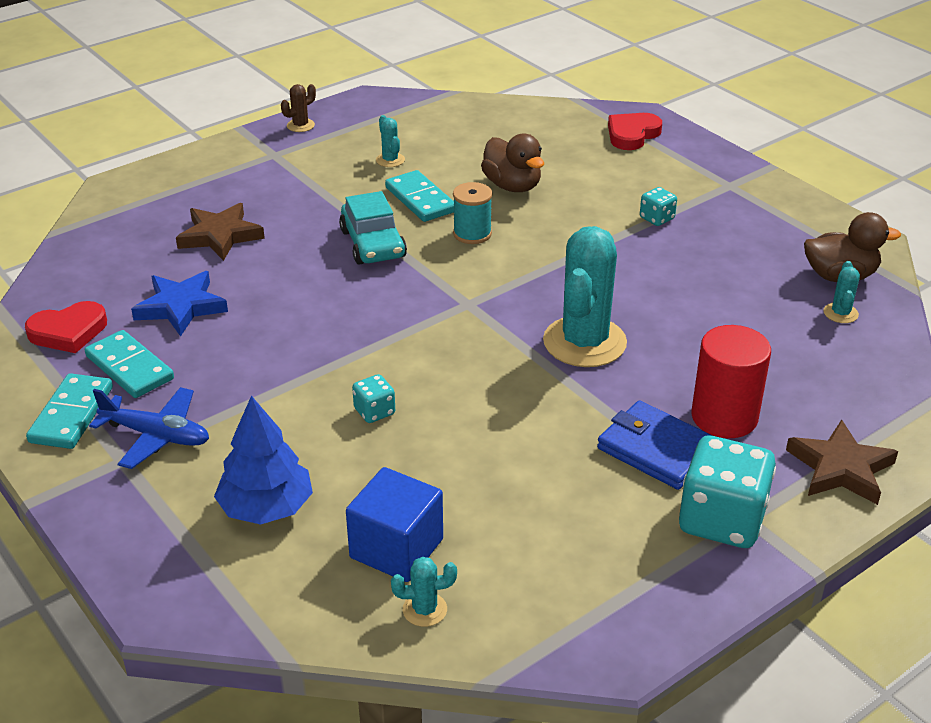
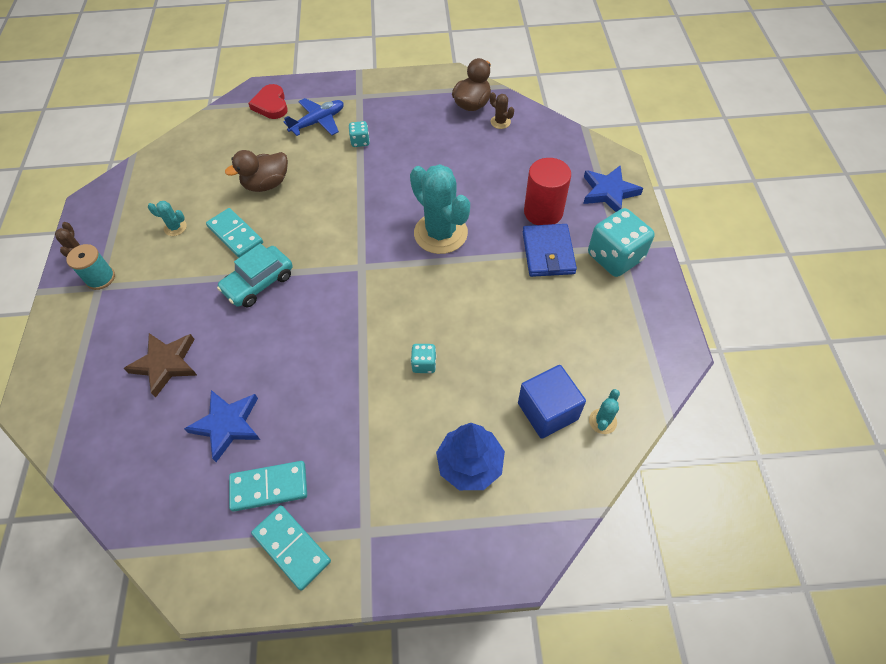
camera: 55 degrees left, 20 degrees up
(68, 332) = (192, 512): red heart -> none
(156, 436) = (356, 500): blue plane -> blue plane (318, 122)
(373, 244) = (258, 283): turquoise car -> turquoise car turned 120 degrees clockwise
(420, 200) = (235, 235): turquoise domino -> turquoise domino turned 45 degrees clockwise
(472, 234) = (296, 228): turquoise spool -> turquoise spool (100, 278)
(512, 186) = (266, 184): brown duck -> brown duck turned 150 degrees clockwise
(657, 449) = (548, 252): blue wallet -> blue wallet turned 75 degrees counterclockwise
(840, 313) = (500, 122): turquoise cactus -> brown cactus
(840, 468) = (609, 192): brown star -> blue star

